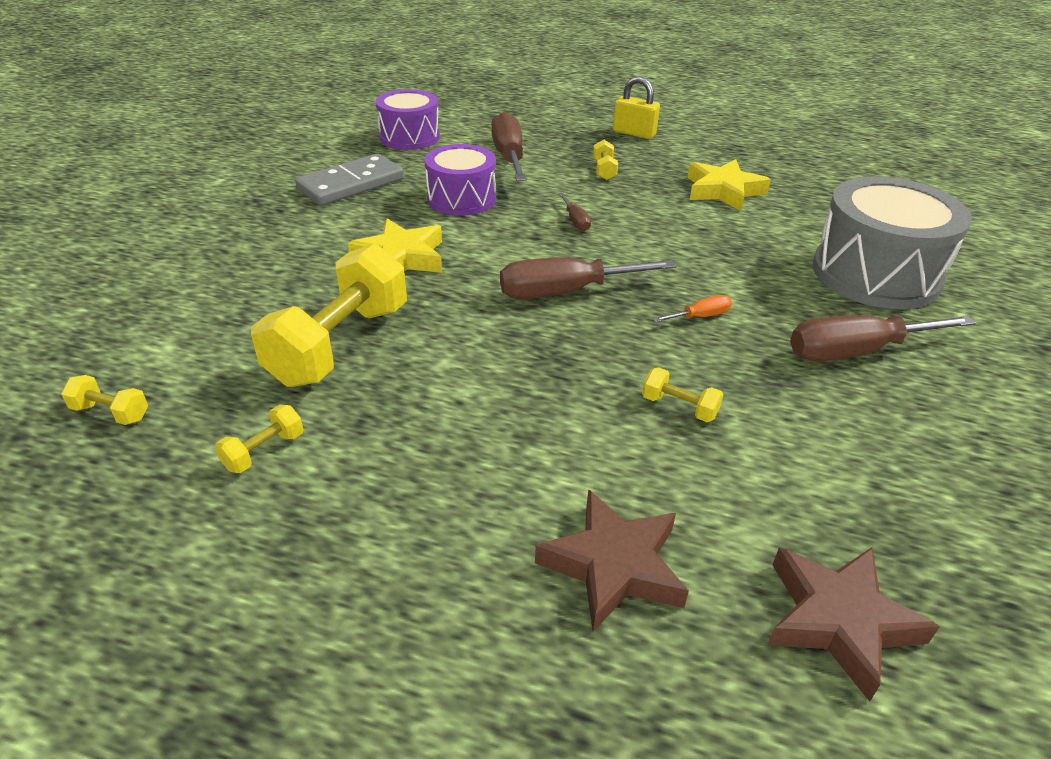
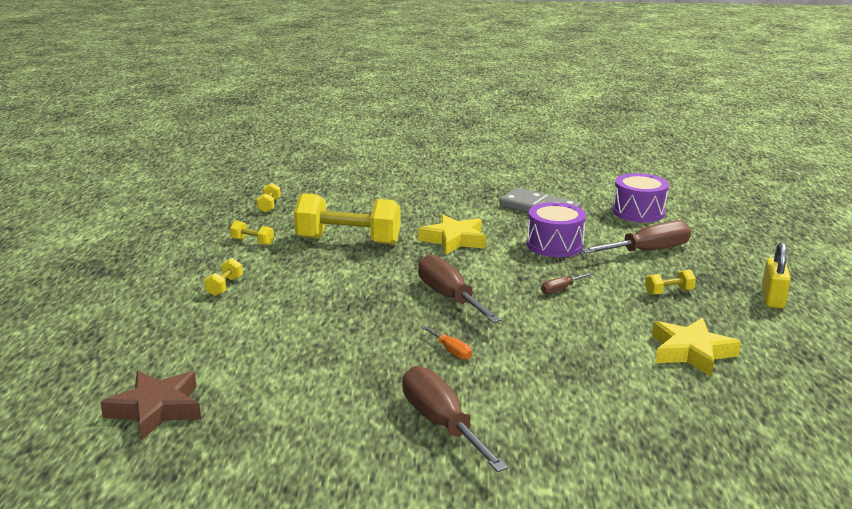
camera: 75 degrees right, 15 degrees down
(613, 566) = (189, 338): brown star -> none
(679, 407) = (333, 349): yellow dumbbell -> yellow dumbbell (224, 286)
(875, 274) = (590, 440): grey drum -> none

